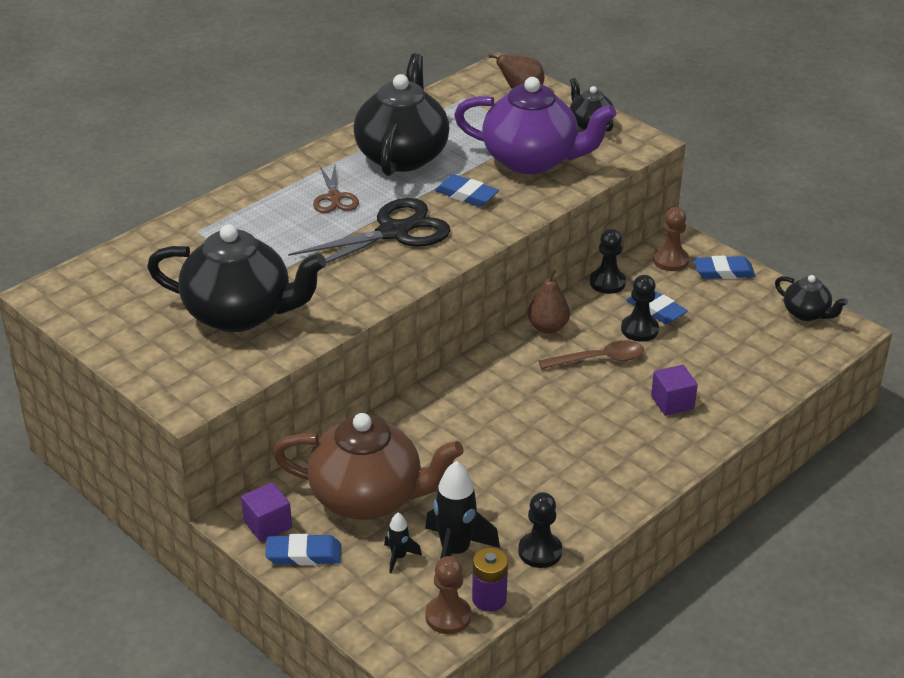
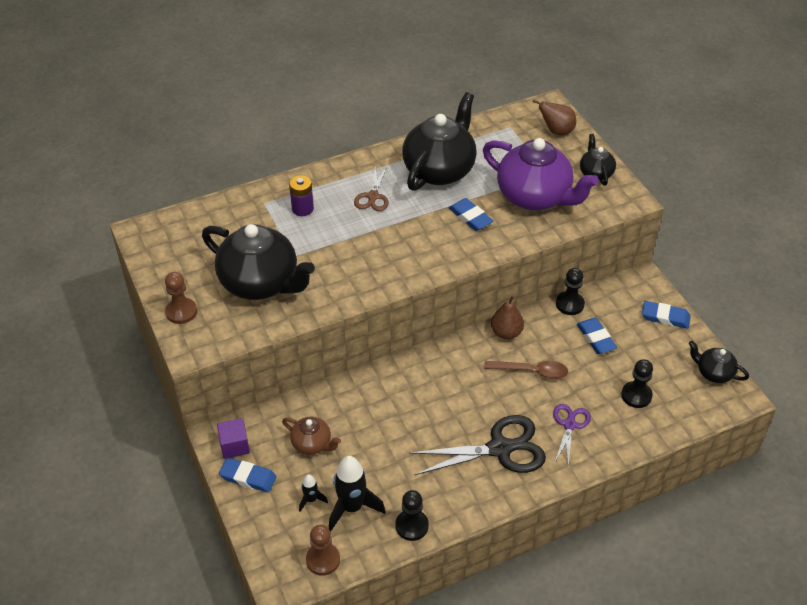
camera: 20 degrees right, 10 degrees up
(368, 498) = (312, 444): brown teapot -> brown teapot, size x0.49
(393, 232) = (401, 238): black scissors -> black scissors (500, 448)
(489, 599) = (358, 554): purple battery -> purple battery (302, 209)
(639, 329) = (575, 353): black pawn -> black pawn (636, 395)
(670, 260) = (628, 296): brown pawn -> brown pawn (181, 312)
(672, 402) = (569, 425): purple cube -> purple scissors
(806, 313) = (713, 373): black teapot -> black teapot turned 150 degrees clockwise

